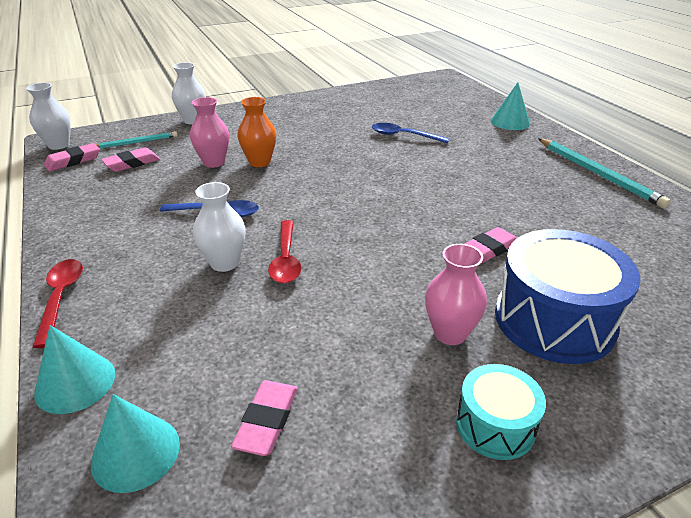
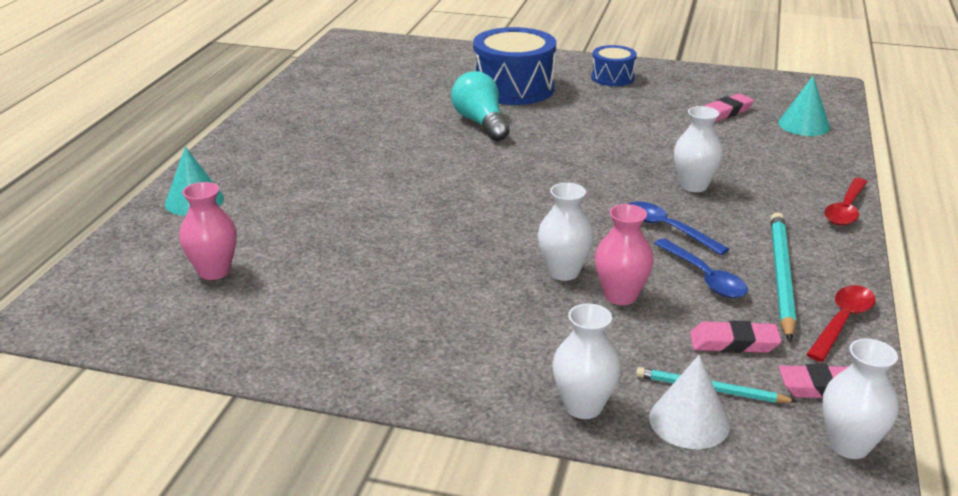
camera: 140 degrees left, 5 degrees down
(75, 383) = (836, 159): turquoise cone -> none
(141, 130) = (689, 421): none -> white cone
(259, 162) = (563, 272): orange vase -> white vase
(286, 259) = (641, 170): red spoon -> red spoon (842, 322)
(403, 136) = (344, 236): blue spoon -> blue spoon (704, 277)
(450, 333) = (582, 103): pink vase -> pink vase (214, 271)
(489, 249) = (481, 123): pink eraser -> turquoise light bulb
(495, 425) = (612, 77): turquoise drum -> blue drum
(598, 174) = (275, 128): turquoise pencil -> turquoise pencil (781, 276)

